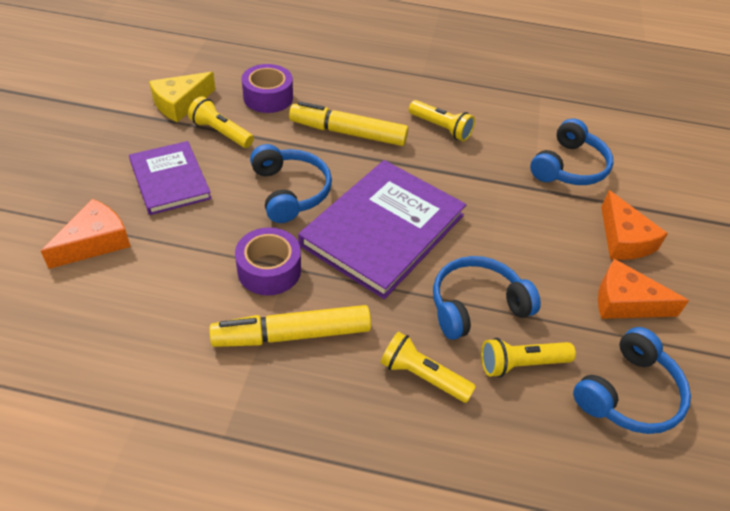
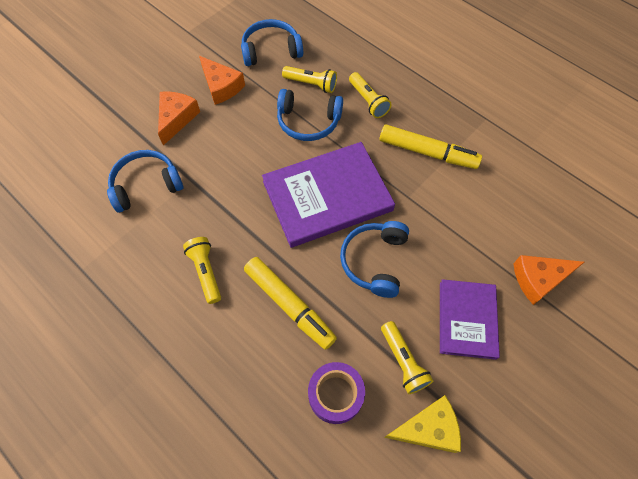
camera: 145 degrees left, 15 degrees up
(269, 270) = (422, 200): purple tape -> none

